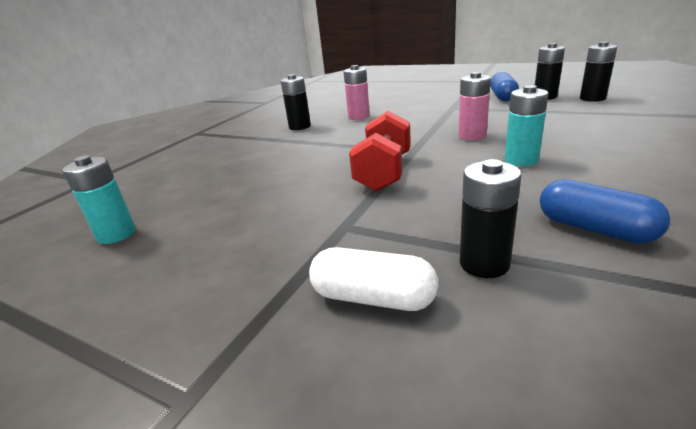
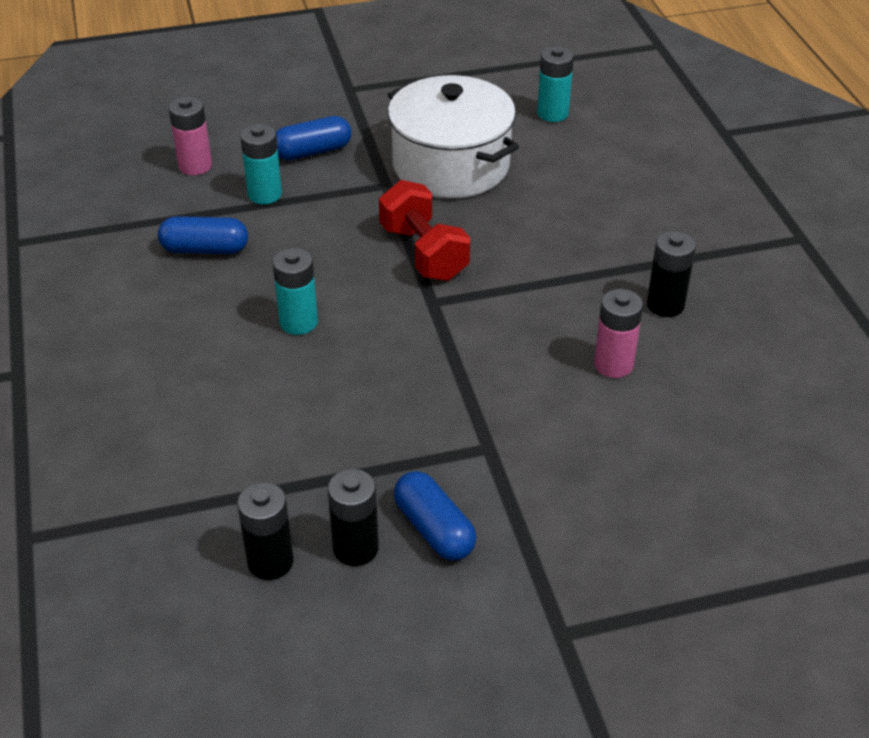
camera: 135 degrees right, 15 degrees up
(268, 222) = (451, 165): none -> white pot
(373, 298) = (312, 151): white capsule -> blue capsule
(472, 136) = (386, 358): pink battery -> pink battery (195, 166)
(484, 264) = (265, 194): black battery -> turquoise battery

